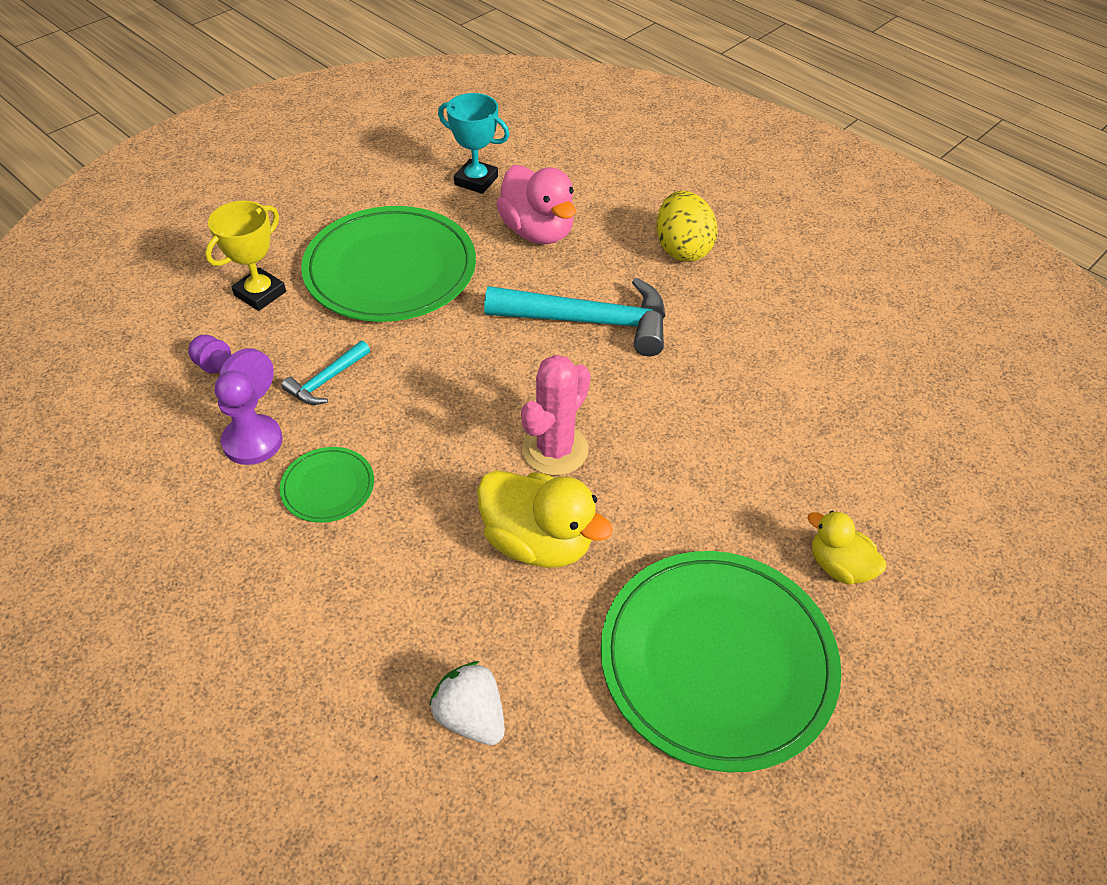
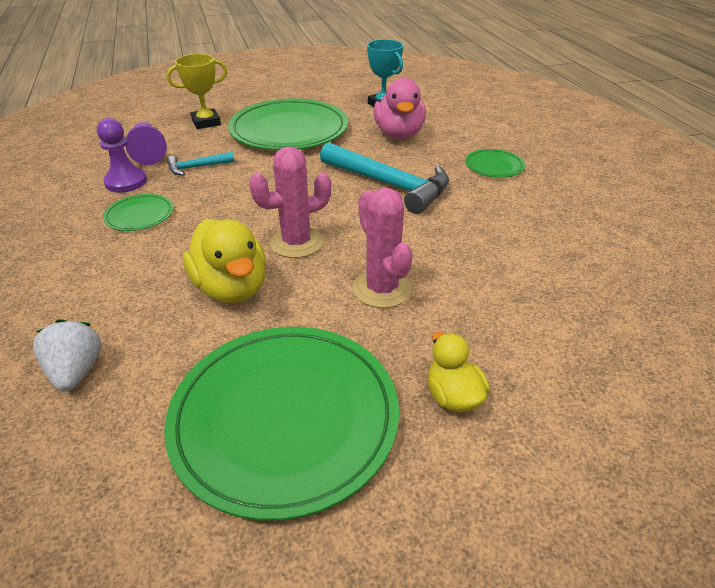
camera: 30 degrees right, 10 degrees down
(682, 249) = (494, 166): yellow egg -> green plate
(691, 474) = (381, 289): none -> pink cactus

